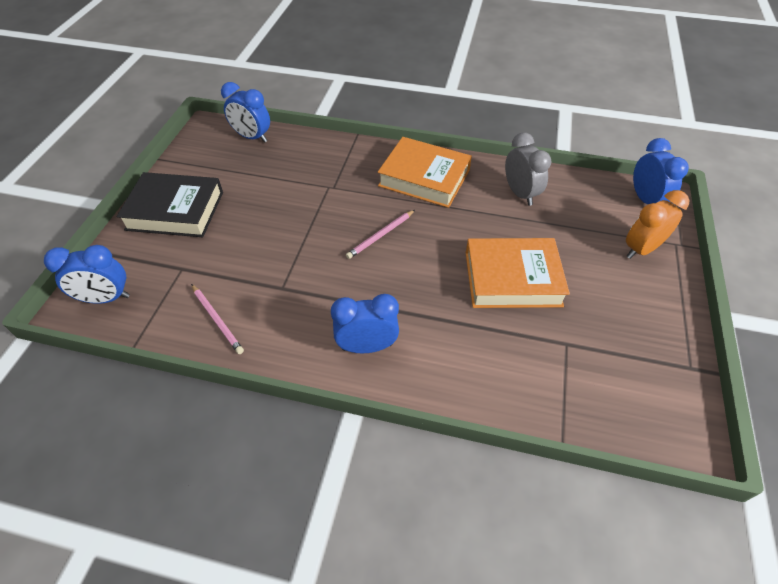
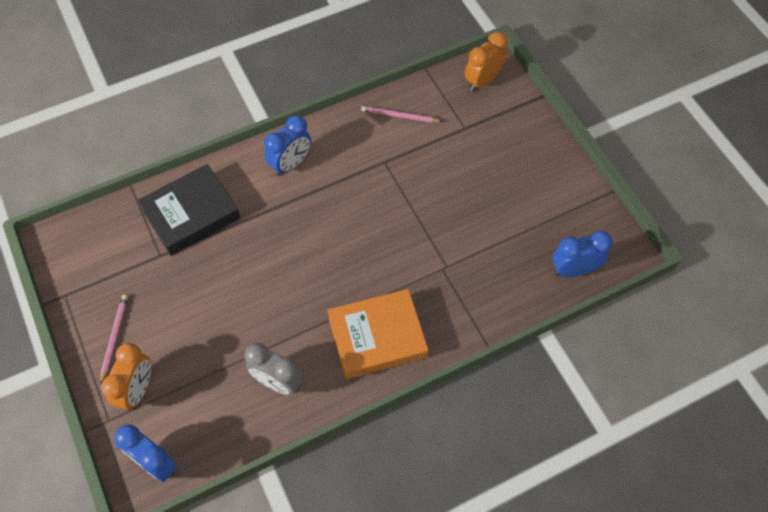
camera: 140 degrees right, 10 degrees up
(106, 298) = (482, 81): blue clock -> orange clock
(175, 211) = (530, 160): black book -> black book (191, 214)
(381, 235) = (358, 250): pink pencil -> pink pencil (114, 337)
(512, 279) = (229, 282): orange book -> none

